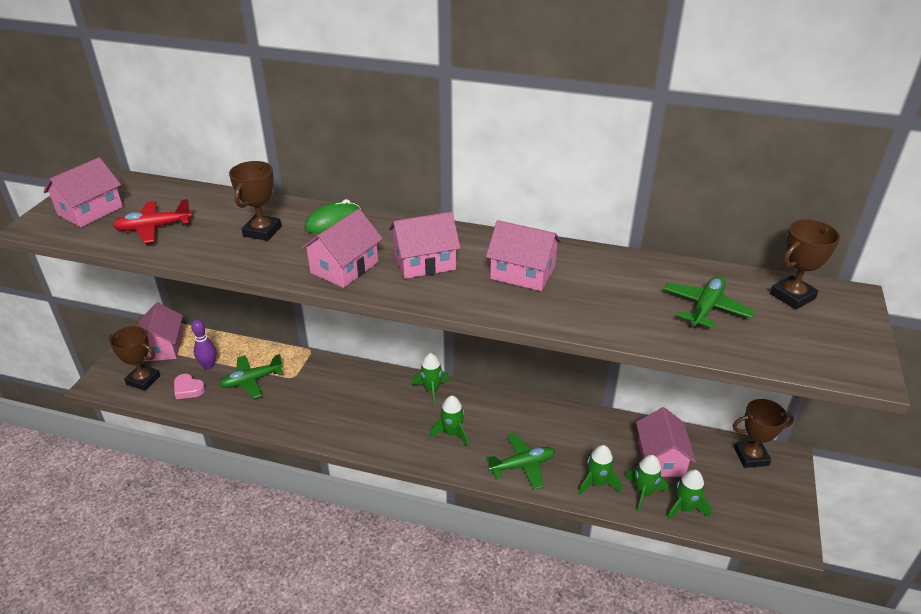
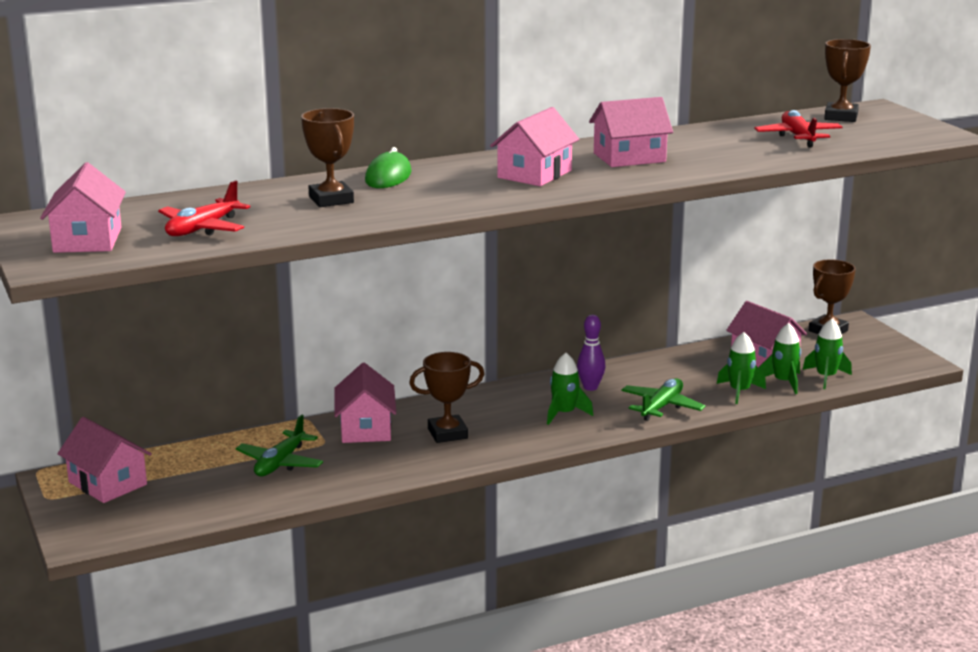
camera: 40 degrees left, 15 degrees down
(143, 380) = (137, 514): brown trophy -> brown trophy (447, 433)
(188, 389) = (213, 498): pink heart -> none
(209, 365) = (202, 473): purple bowling pin -> purple bowling pin (590, 387)
(344, 267) = (471, 196): pink house -> pink house (366, 428)
(431, 390) = (493, 395): green rocket -> none
(705, 308) = (798, 137): green plane -> red plane

